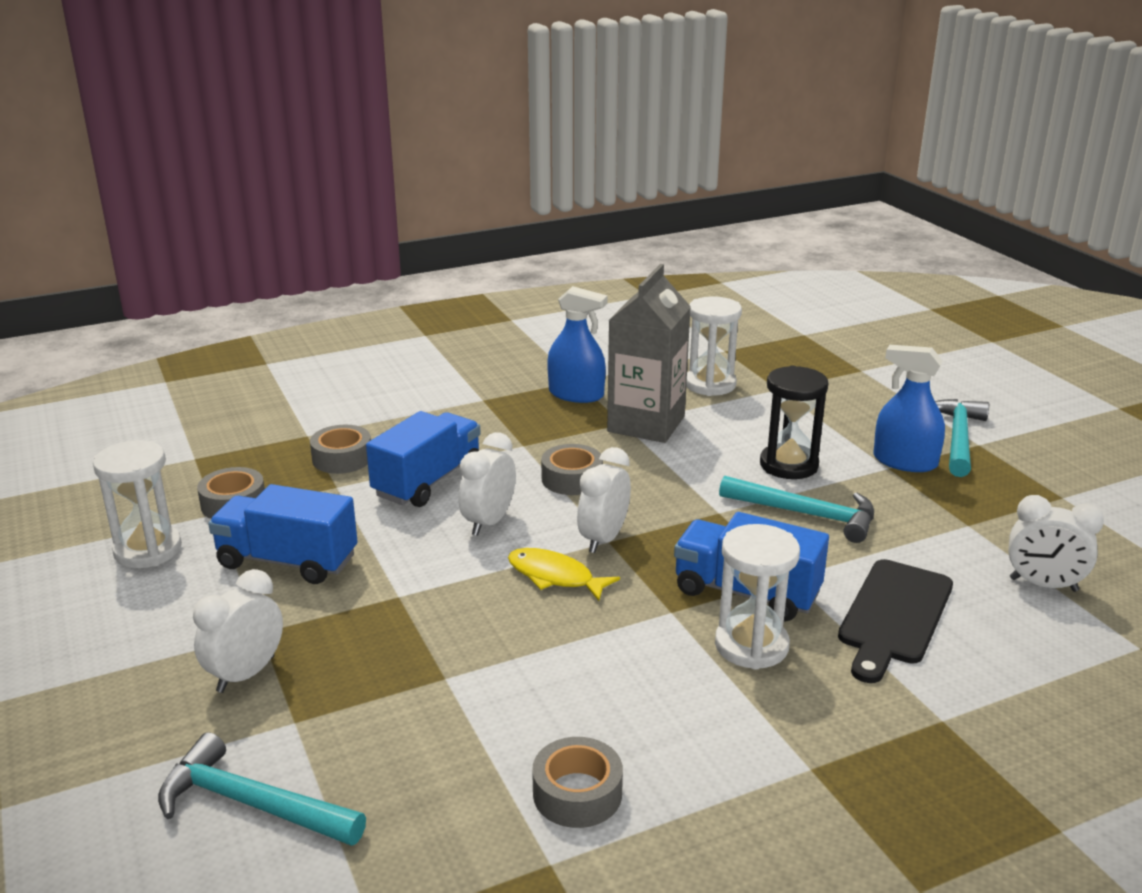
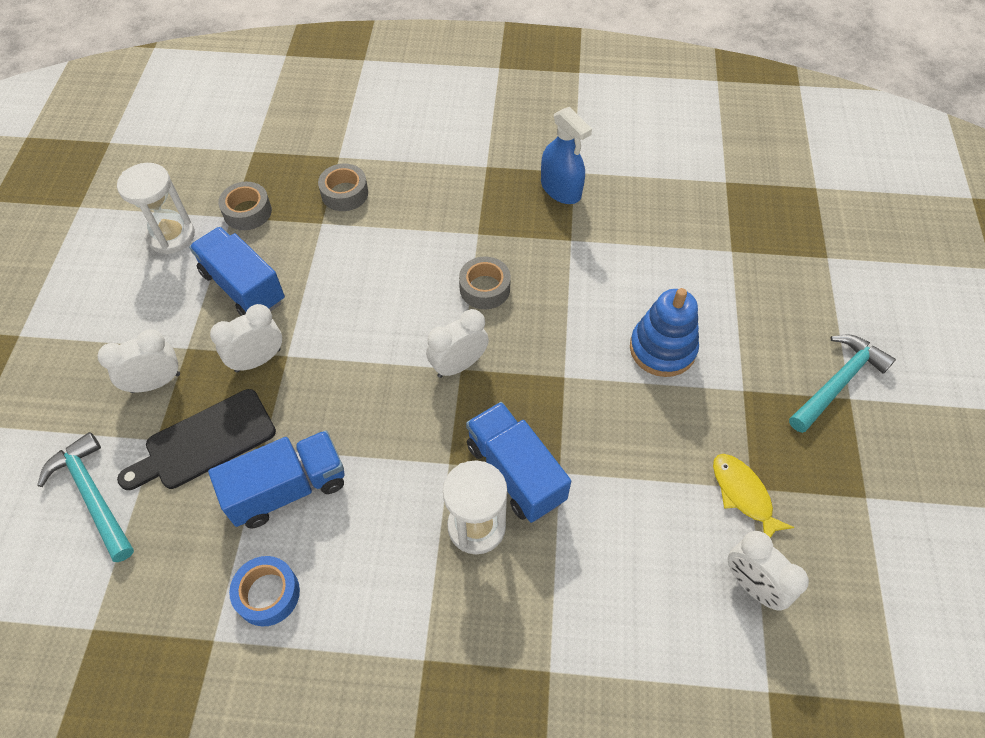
camera: 30 degrees right, 30 degrees up
(428, 482) = (384, 245): blue truck -> blue truck (288, 489)
(488, 522) = (394, 309): white clock -> white clock (258, 360)
(555, 577) = (397, 388): yellow fish -> yellow fish (743, 494)
(577, 793) = (268, 594): grey tape -> blue tape
(646, 424) = (588, 249): grey carton -> none
(710, 384) = (678, 222): white hourglass -> none
(788, 465) = (662, 349): black hourglass -> blue stacking toy
(806, 514) = (629, 412): turquoise hammer -> none
(894, 616) = (603, 553): black cutting board -> black cutting board (205, 442)
(905, 462) = (764, 389): blue spray bottle -> none

